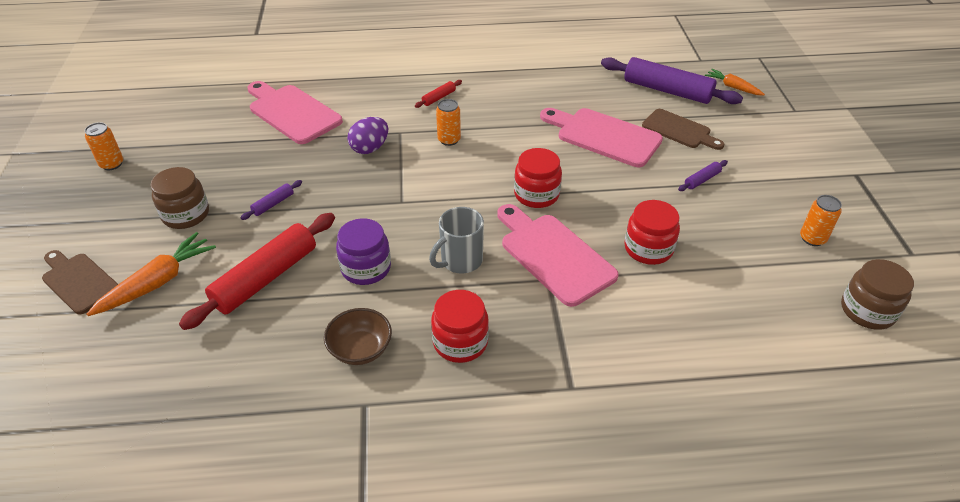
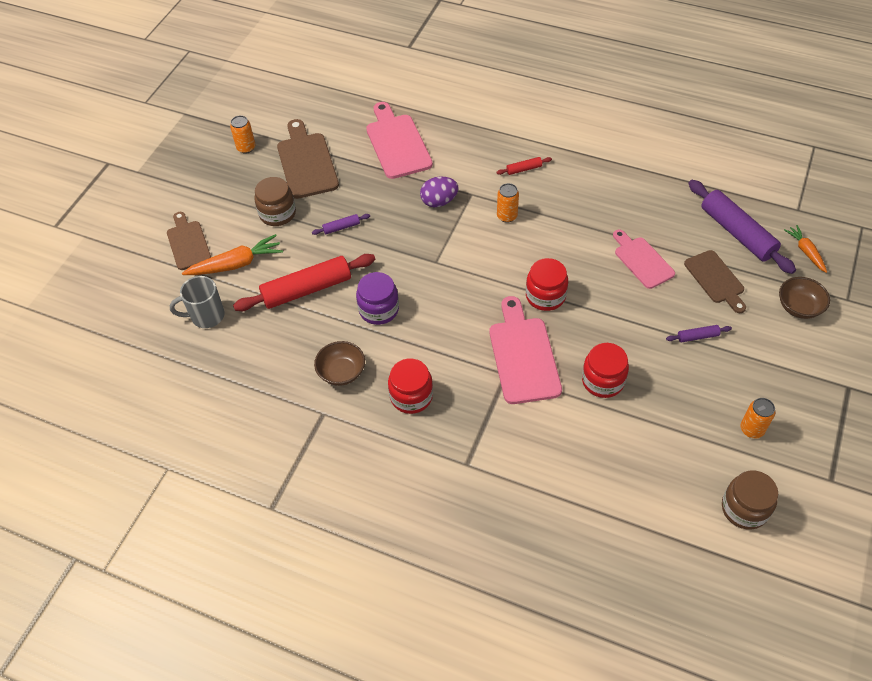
camera: 30 degrees right, 10 degrees up
(196, 157) = (306, 162): none -> brown cutting board
(460, 261) = (450, 331): grey mug -> grey mug (206, 316)
(604, 136) = (642, 260): pink cutting board -> pink cutting board, size x0.66
(763, 128) = (798, 307): none -> brown bowl

